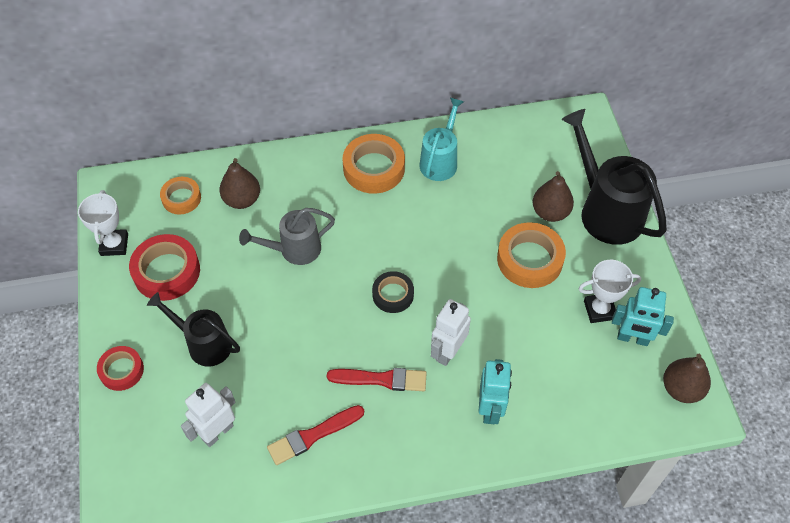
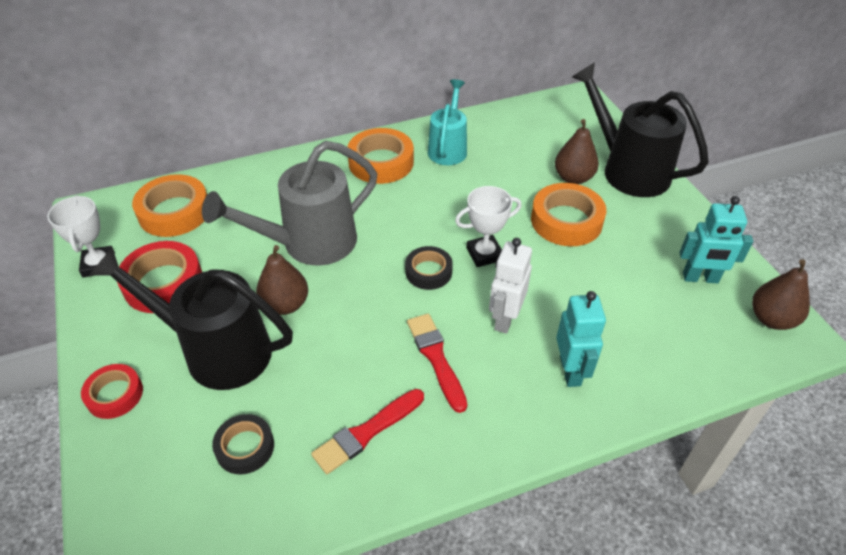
camera: 10 degrees left, 10 degrees down
(181, 198) = (174, 212): orange tape -> orange tape, size x1.62
(203, 343) = (216, 351): black watering can -> black watering can, size x1.60
(217, 432) = (245, 447): white robot -> black tape
(242, 200) = (243, 205): brown pear -> brown pear (285, 304)
(294, 250) = (309, 244): grey watering can -> grey watering can, size x1.60
(381, 379) = (436, 358): red brush -> red brush turned 105 degrees counterclockwise
(599, 310) = (655, 256): white trophy -> white trophy (484, 254)

